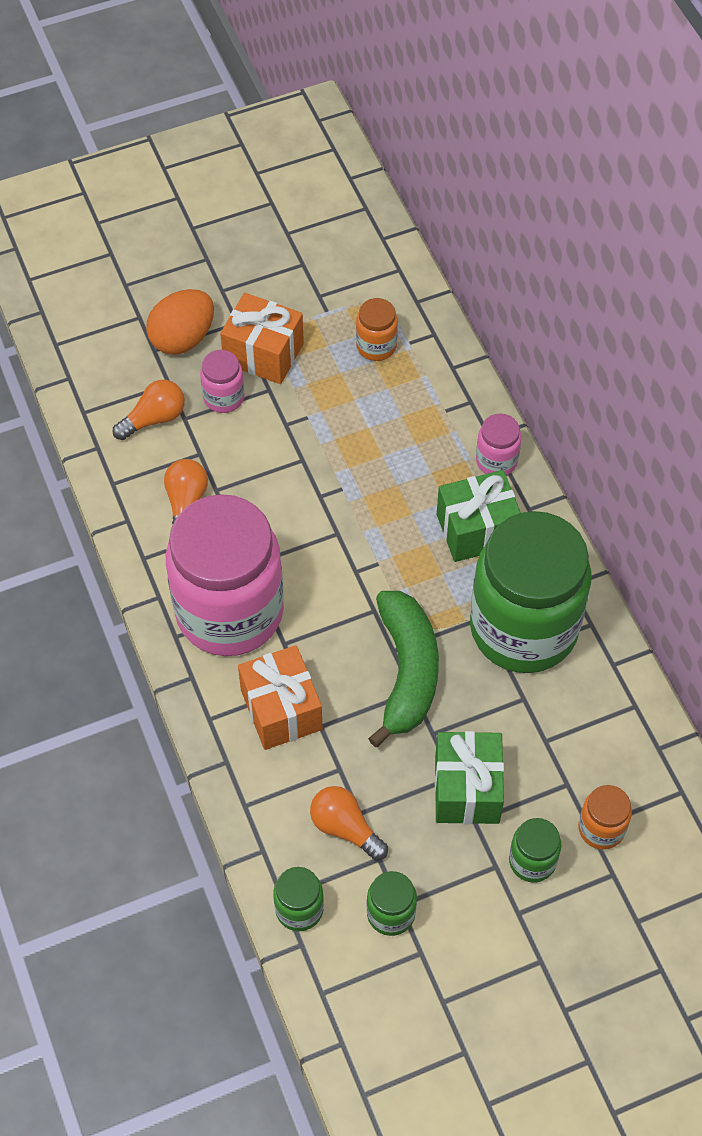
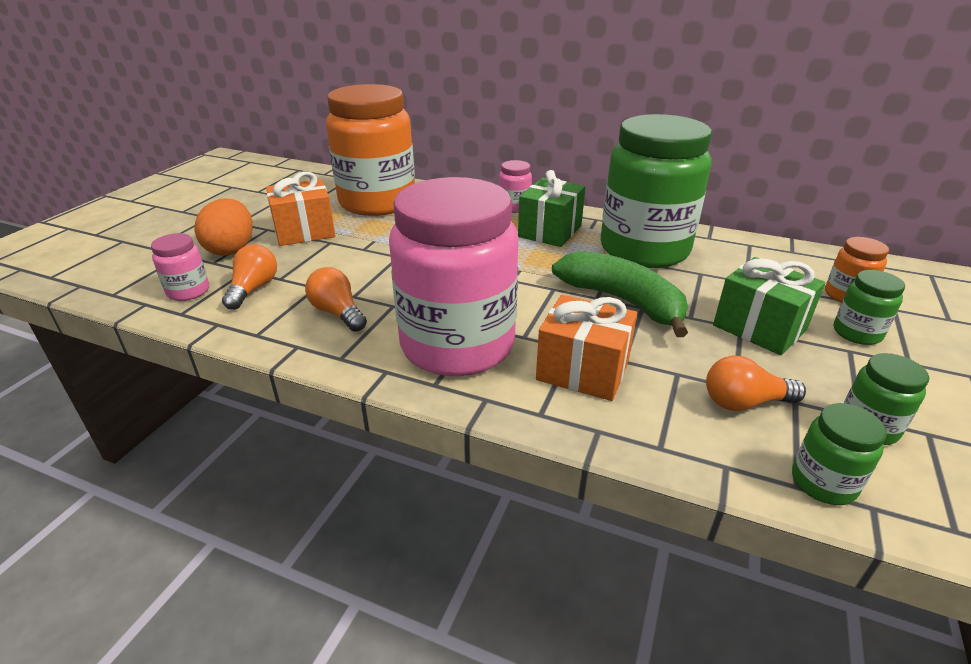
camera: 45 degrees left, 25 degrees down
(224, 397) = (300, 258): pink jar -> pink jar (188, 291)
(376, 346) = (377, 202): orange jar -> orange jar, size x2.45

